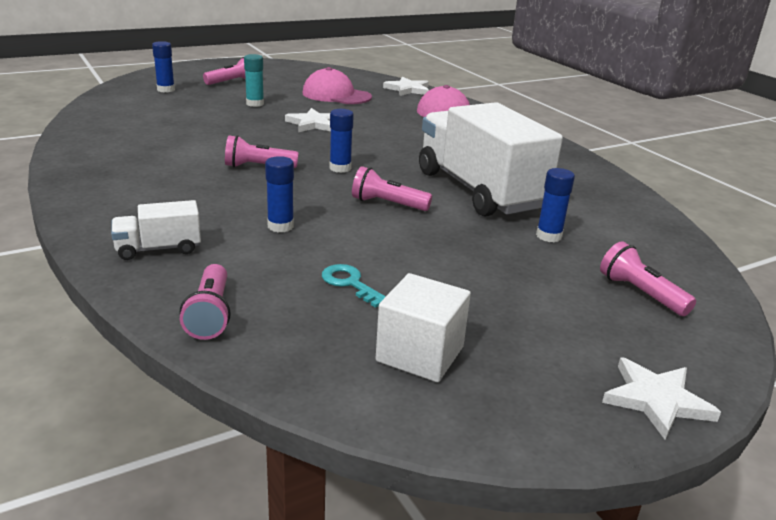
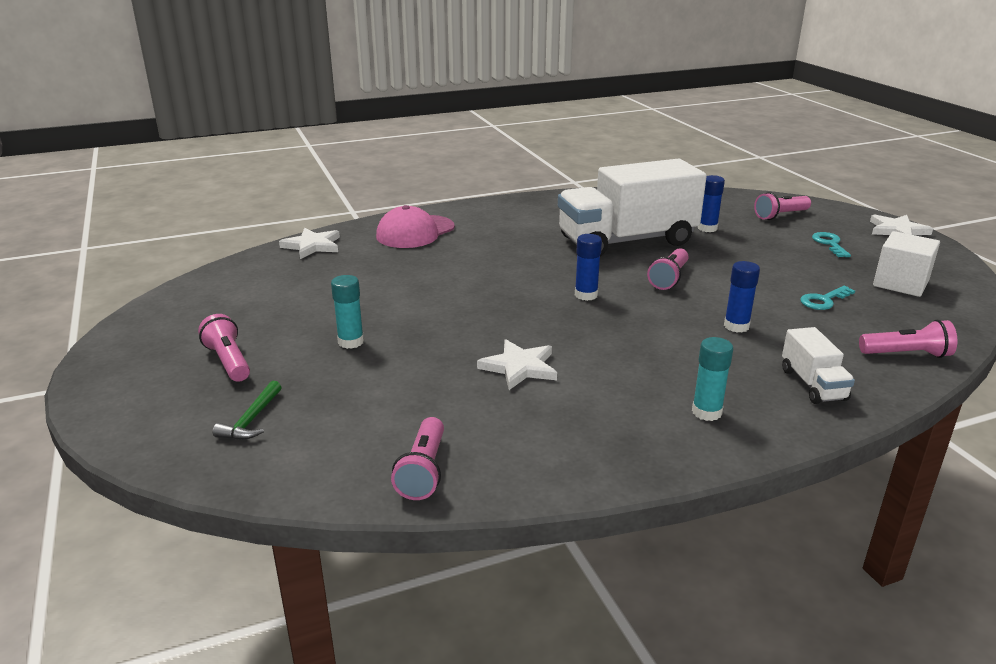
camera: 80 degrees left, 0 degrees up
(128, 199) = (706, 412): none -> turquoise glue stick
(166, 90) = (251, 420): blue glue stick -> green hammer
(258, 167) = (590, 338): pink flashlight -> pink flashlight (423, 471)
(313, 124) = (442, 305): white star -> white star (519, 367)
(336, 95) = (324, 287): pink cap -> none
(547, 318) = (830, 244): none -> turquoise key

